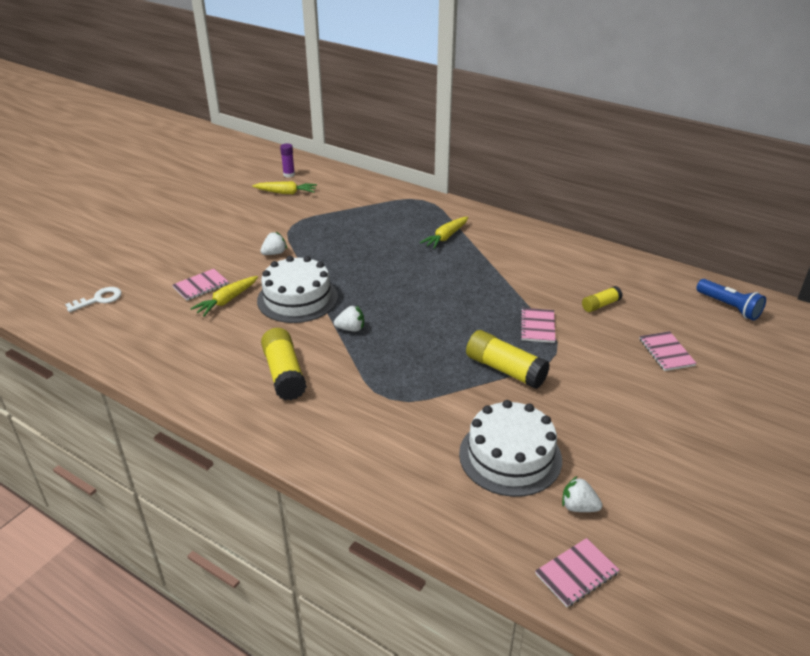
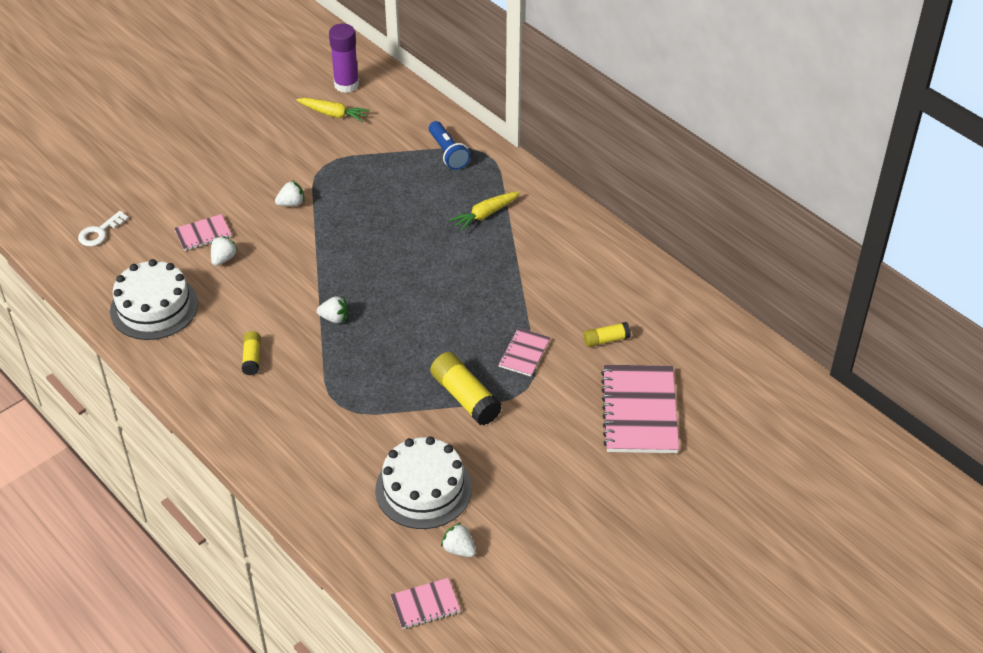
camera: 15 degrees right, 10 degrees up
(99, 299) = (100, 232): white key -> white key turned 150 degrees clockwise
(226, 301) = (223, 259): yellow carrot -> white strawberry
(284, 374) = (252, 358): yellow glue stick -> yellow glue stick, size x0.56
(289, 174) = (346, 85): purple glue stick -> purple glue stick, size x1.77
(297, 298) = (295, 269): white cake -> white cake (154, 307)
(666, 352) = (639, 411): pink notebook -> pink notebook, size x1.94
(729, 307) = (744, 370): blue flashlight -> blue flashlight (448, 153)

